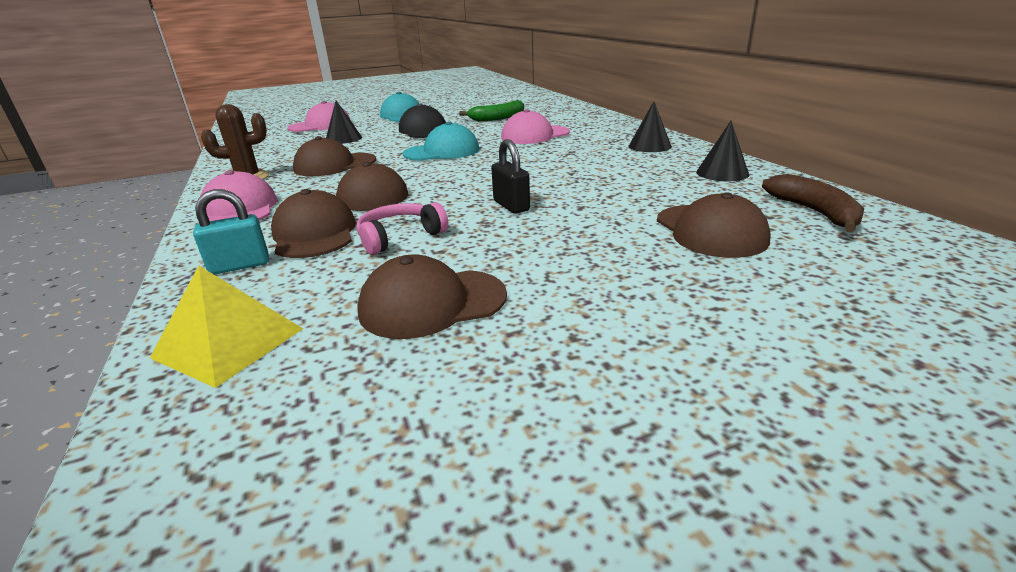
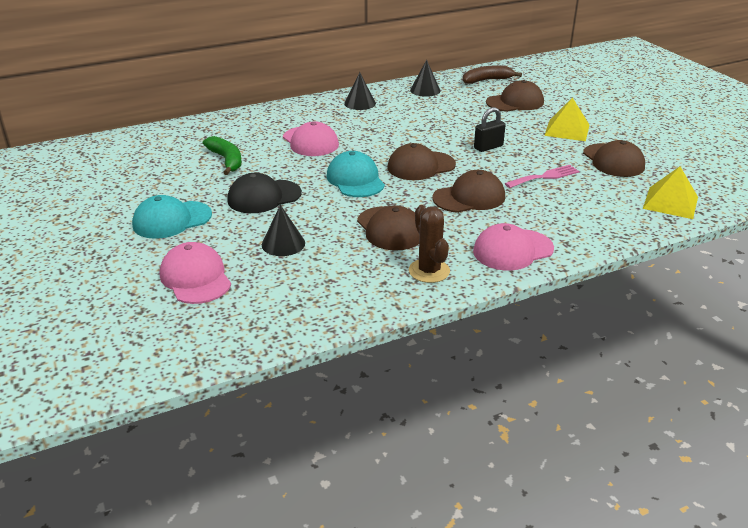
camera: 95 degrees left, 5 degrees up
(240, 266) = (601, 221): turquoise padlock -> none
(314, 234) = (548, 206): brown cap -> brown cap (421, 166)
(400, 237) = (545, 177): pink headphones -> pink fork
(583, 269) = (567, 130): none -> yellow pyramid

